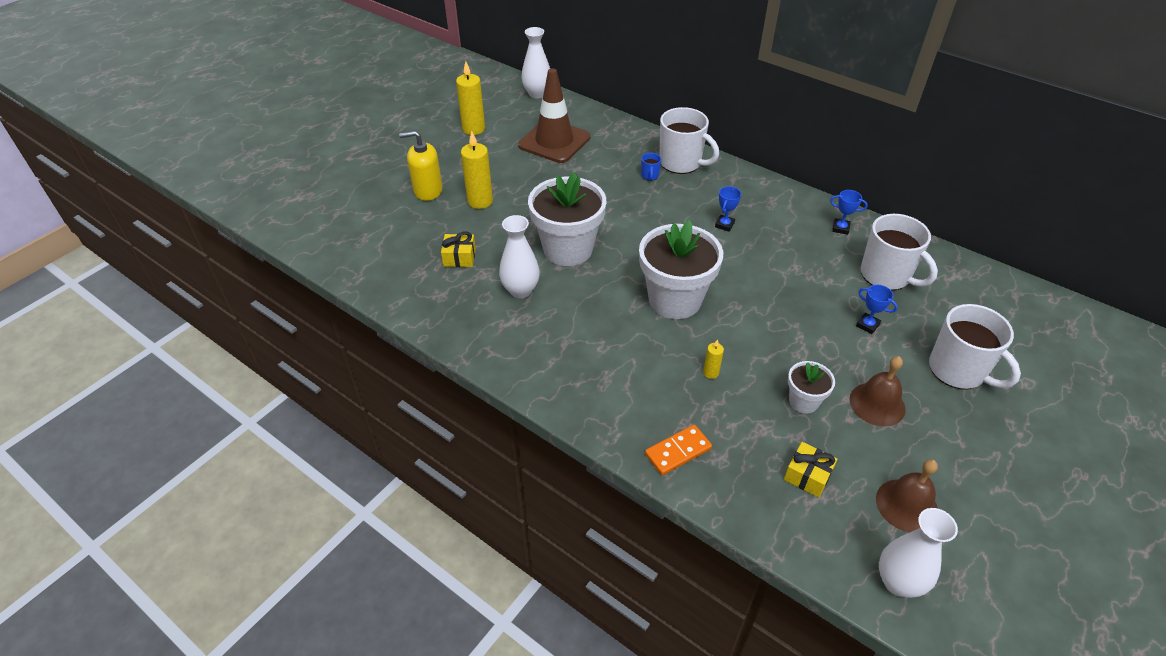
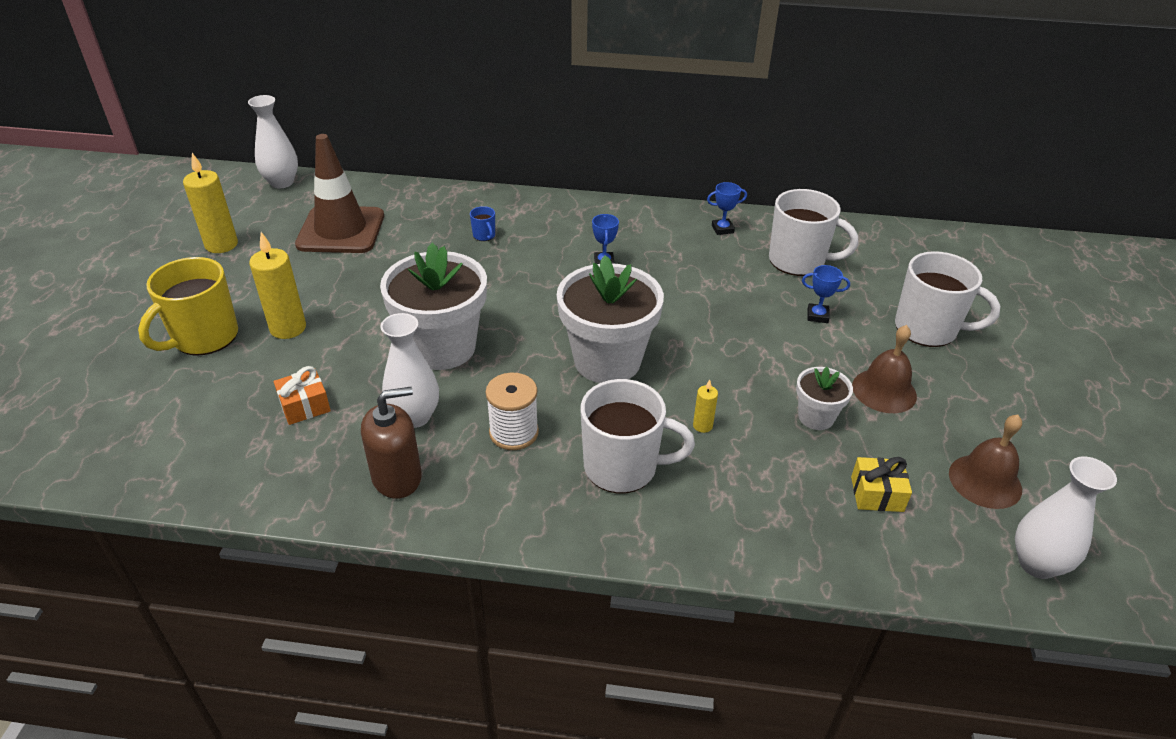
camera: 30 degrees left, 5 degrees down
(428, 190) = (204, 337): yellow soap dispenser -> yellow mug
(459, 257) = (305, 406): yellow gift -> orange gift
(485, 325) = (397, 477): none -> brown soap dispenser
(576, 325) = (514, 432): none -> white spool
(678, 451) = (731, 529): orange domino -> none
(681, 163) = (510, 212): white mug -> white mug (623, 467)

